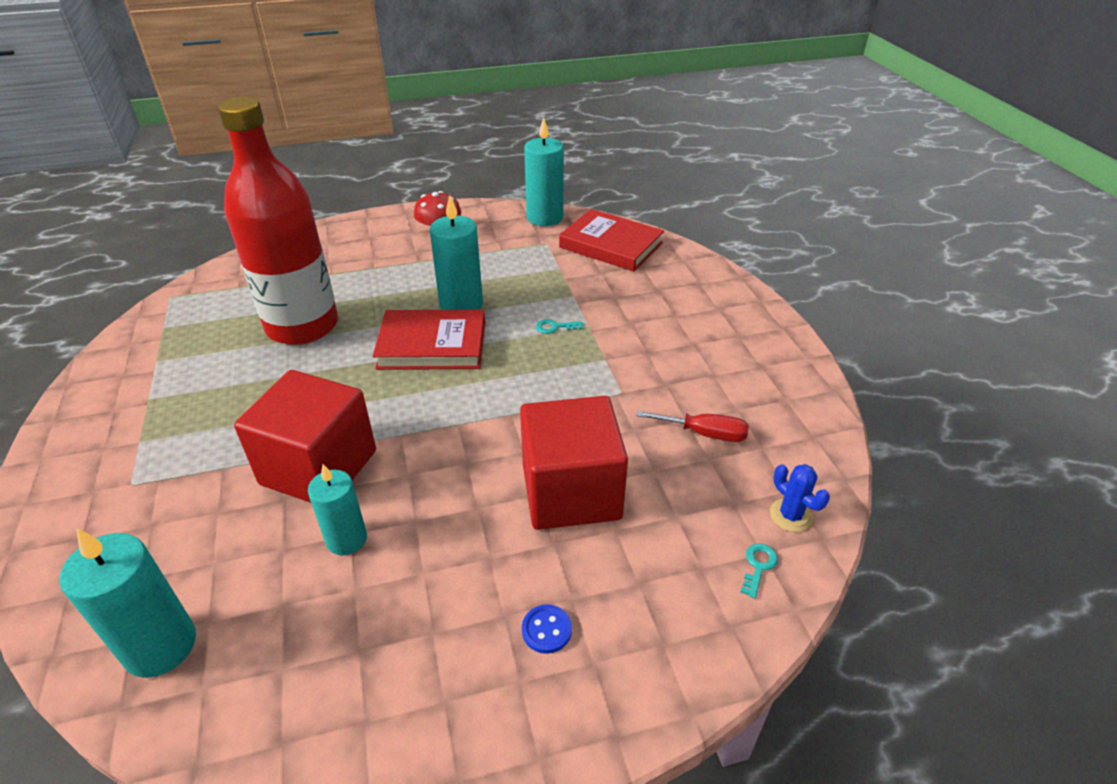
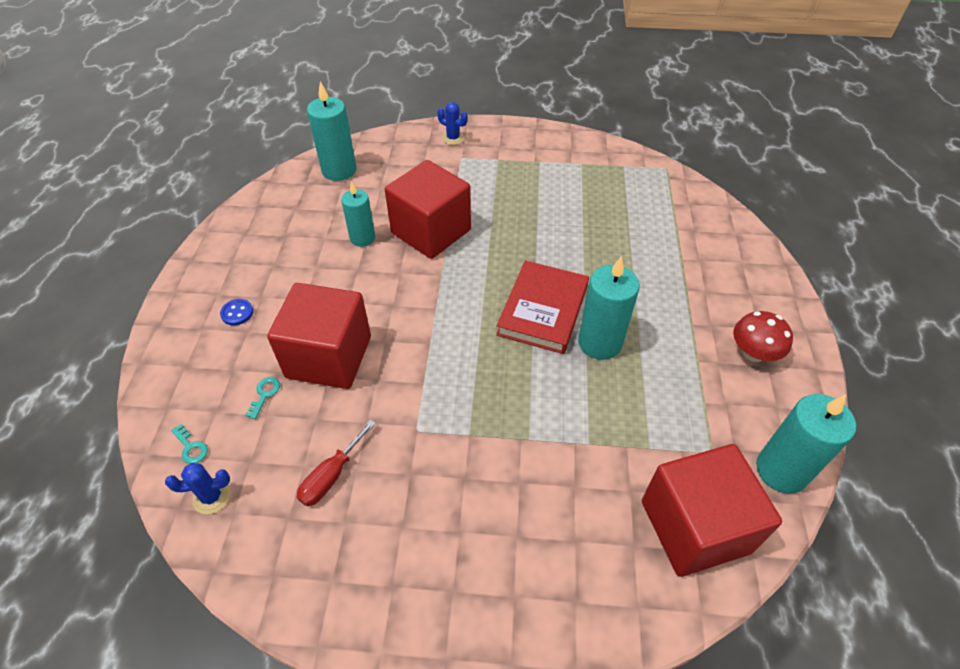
camera: 110 degrees right, 10 degrees up
(69, 509) = (453, 138): none -> blue cactus
(302, 326) = (600, 235): red bottle -> none
(554, 327) = (536, 408): turquoise key -> turquoise key (265, 394)
(611, 245) = (694, 526): red book -> red cube

